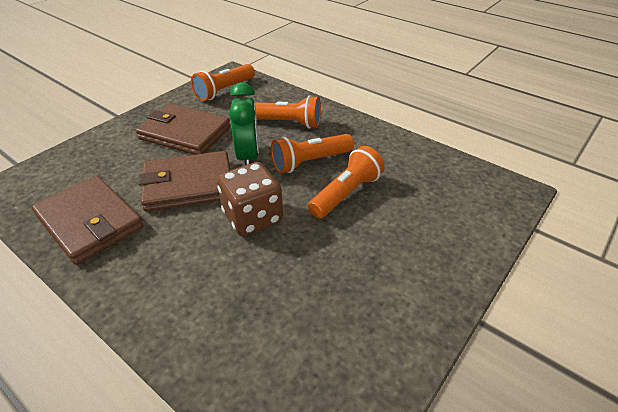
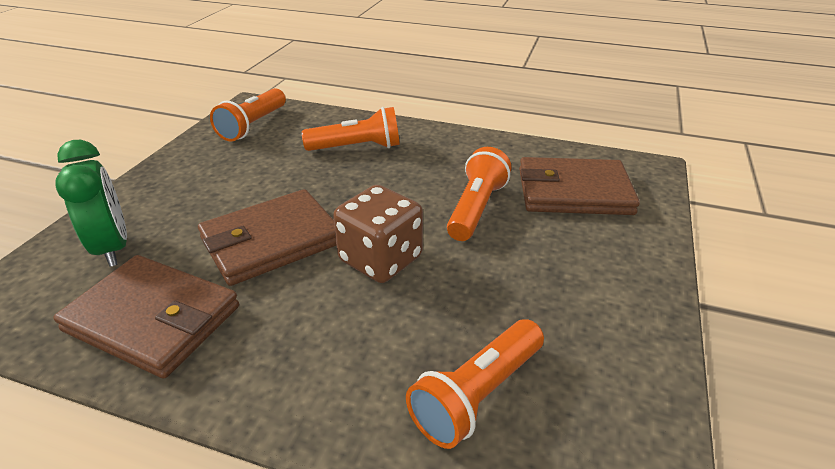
camera: 20 degrees left, 5 degrees down
(185, 133) = (229, 182): brown wallet -> brown wallet (573, 191)
(248, 156) = (331, 193): green clock -> green clock (113, 247)
(310, 162) = (412, 184): orange flashlight -> orange flashlight (477, 395)

